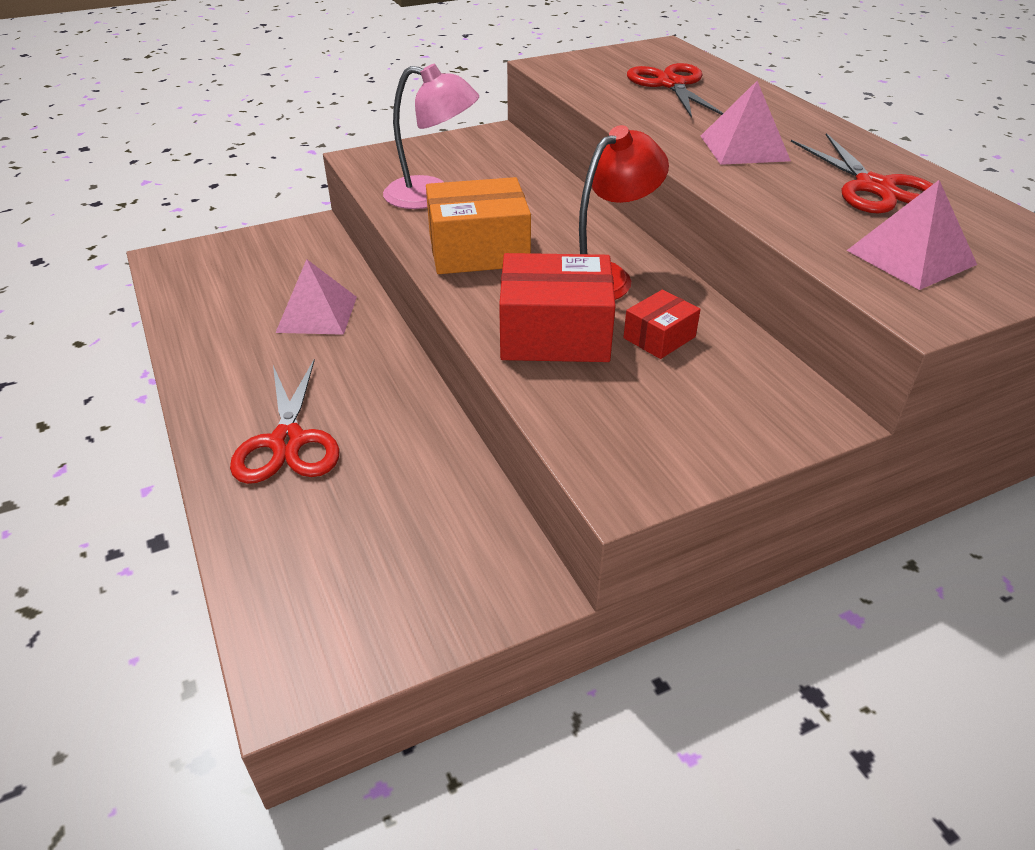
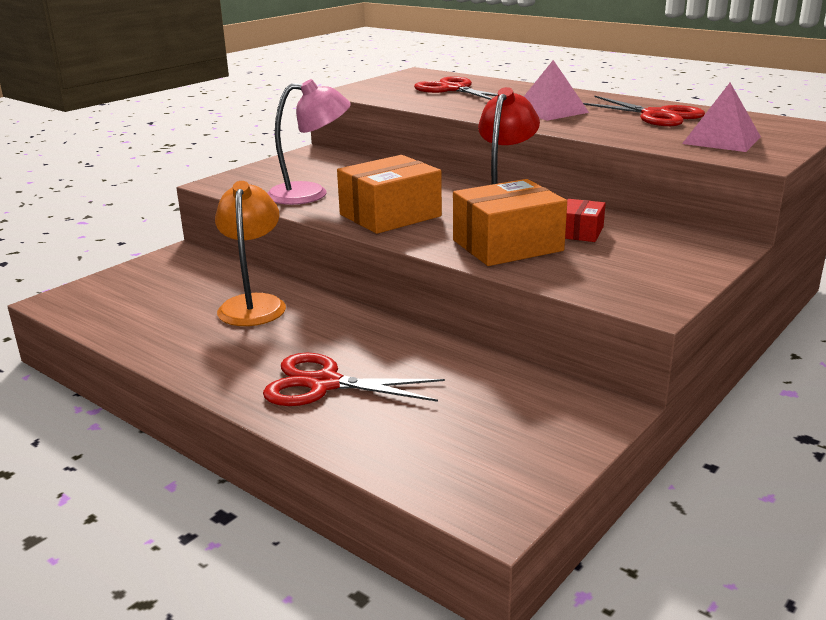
camera: 25 degrees left, 15 degrees down
(287, 442) = (324, 384): red scissors -> red scissors turned 135 degrees clockwise
(317, 314) = (253, 304): pink pyramid -> orange lamp
(555, 334) = (507, 245): red box -> orange box

